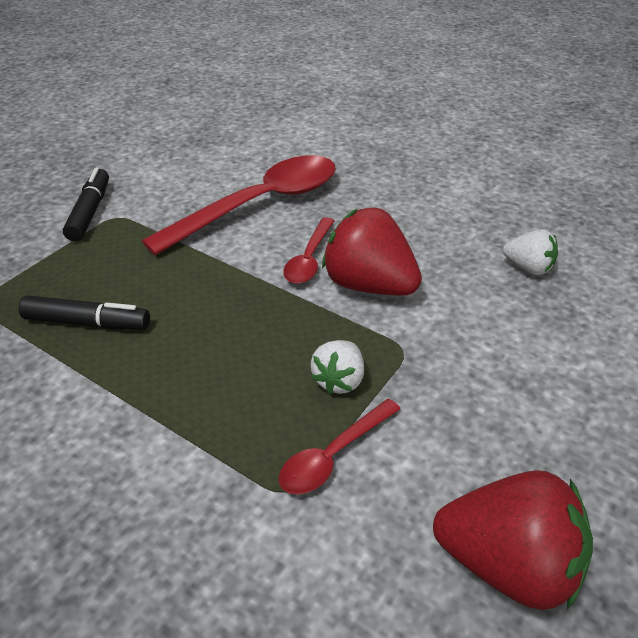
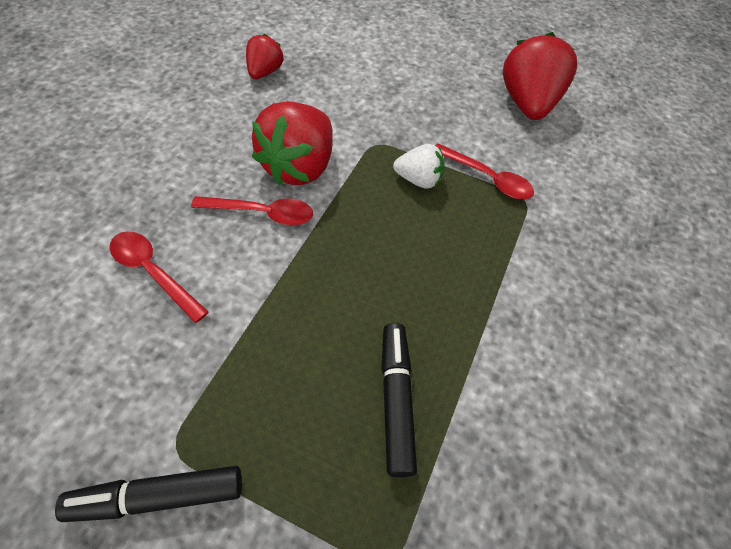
camera: 105 degrees left, 15 degrees up
(260, 204) = (153, 272): red spoon -> red spoon, size x0.49
(528, 268) = (264, 72): white strawberry -> red strawberry

